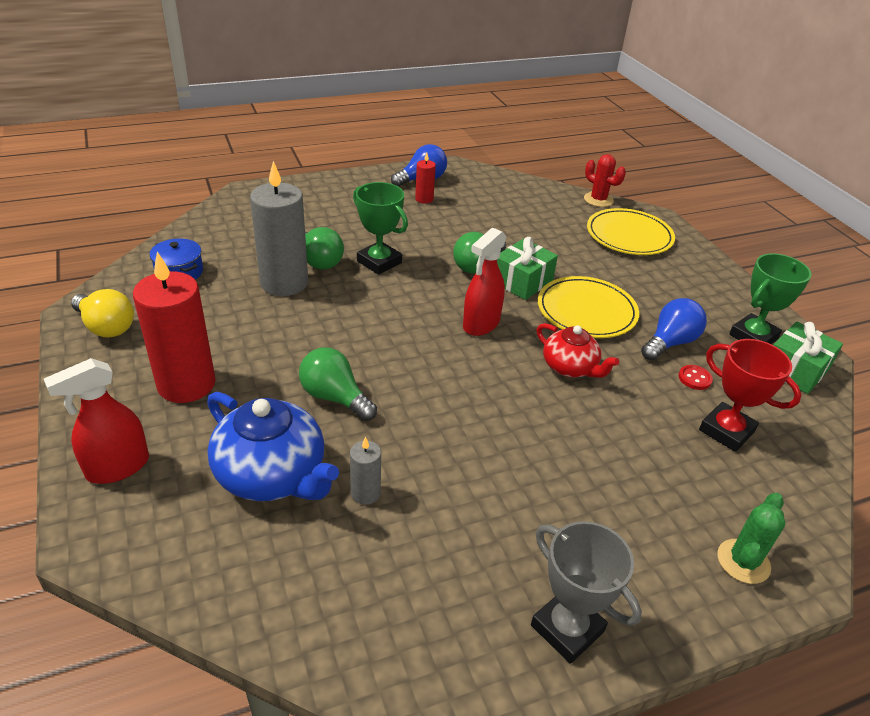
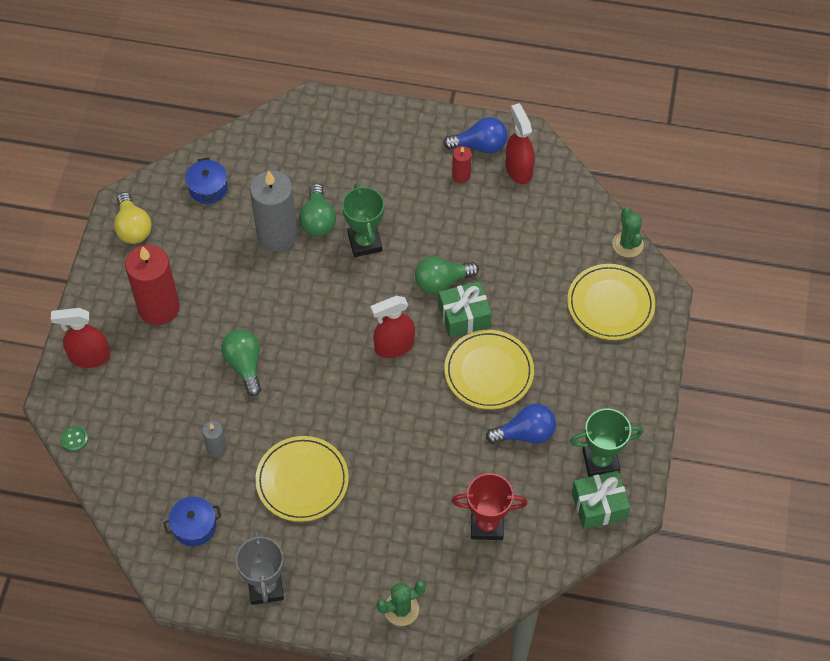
camera: 35 degrees right, 20 degrees up
(148, 575) = (74, 439): none -> green button
(272, 475) = (172, 407): blue teapot -> none
(407, 601) = (194, 526): none -> blue pot
(467, 184) = (518, 170): none -> red spray bottle
(499, 480) = (302, 480): none -> yellow plate
(570, 367) = (426, 418): red teapot -> none
(598, 200) = (627, 244): red cactus -> green cactus
(694, 378) = (510, 473): red button -> none
(726, 431) = (487, 525): red trophy -> red trophy turned 75 degrees counterclockwise

